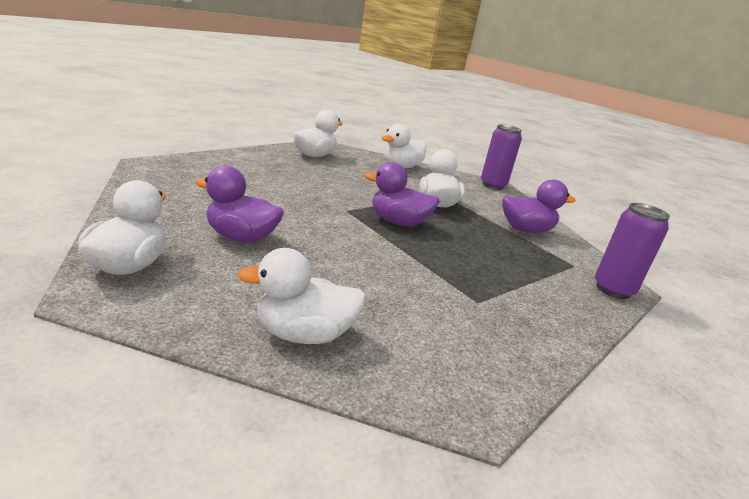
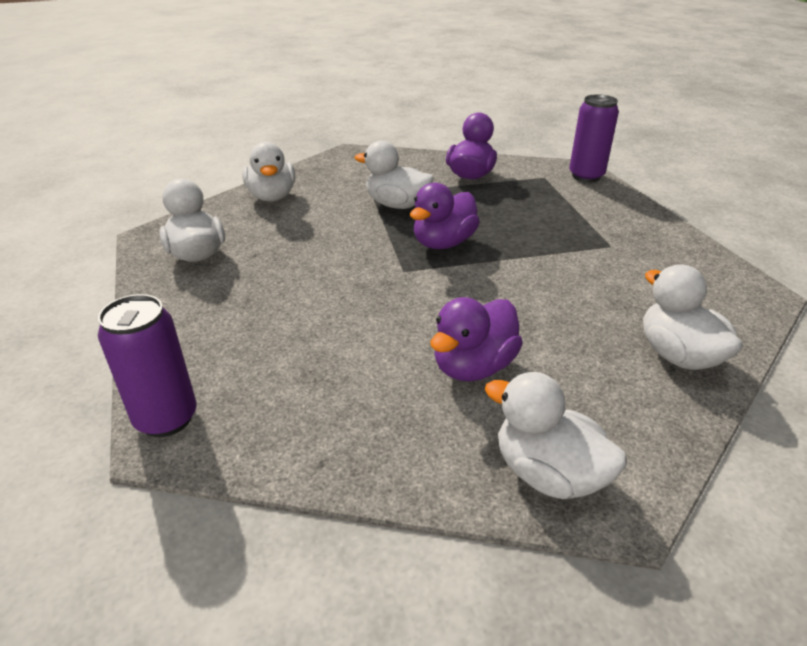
camera: 60 degrees left, 10 degrees up
(304, 334) = (678, 355): white duck -> white duck turned 135 degrees clockwise
(493, 185) = (352, 155): purple can -> purple can (166, 418)

